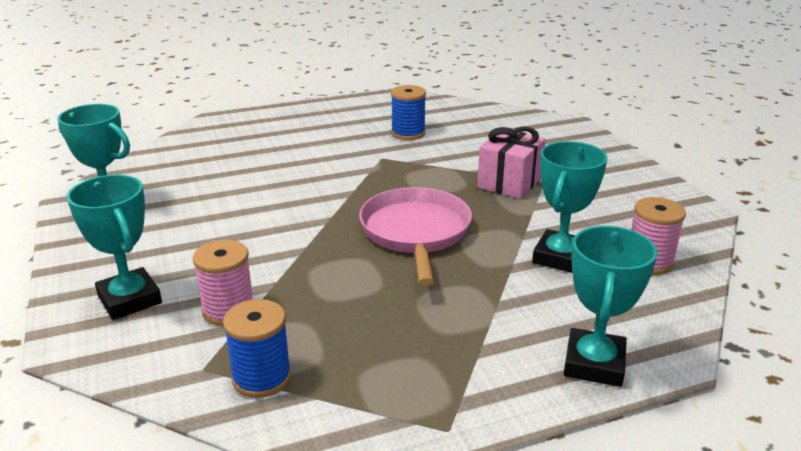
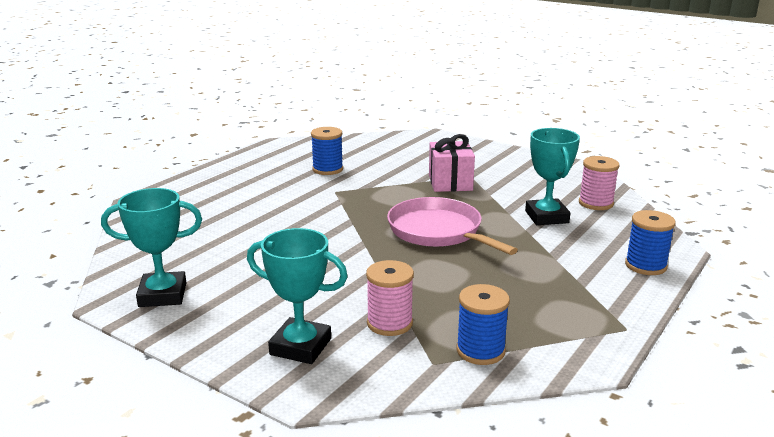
camera: 35 degrees left, 5 degrees down
(594, 364) = (645, 265): turquoise trophy -> blue spool

